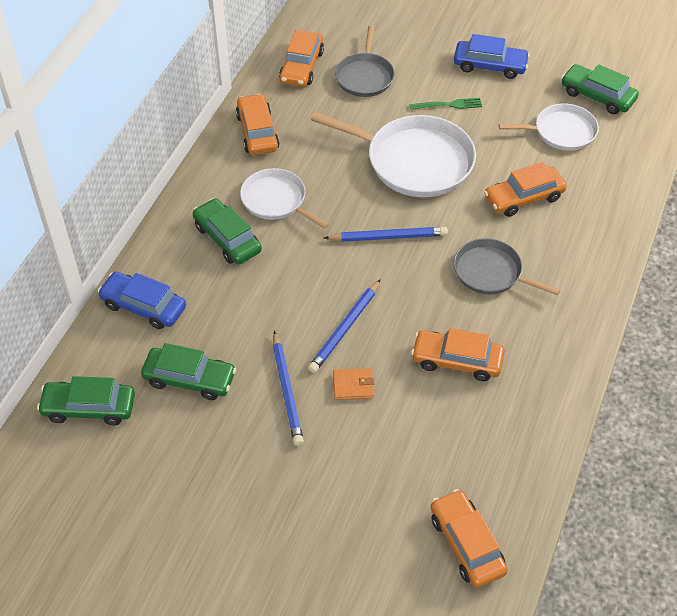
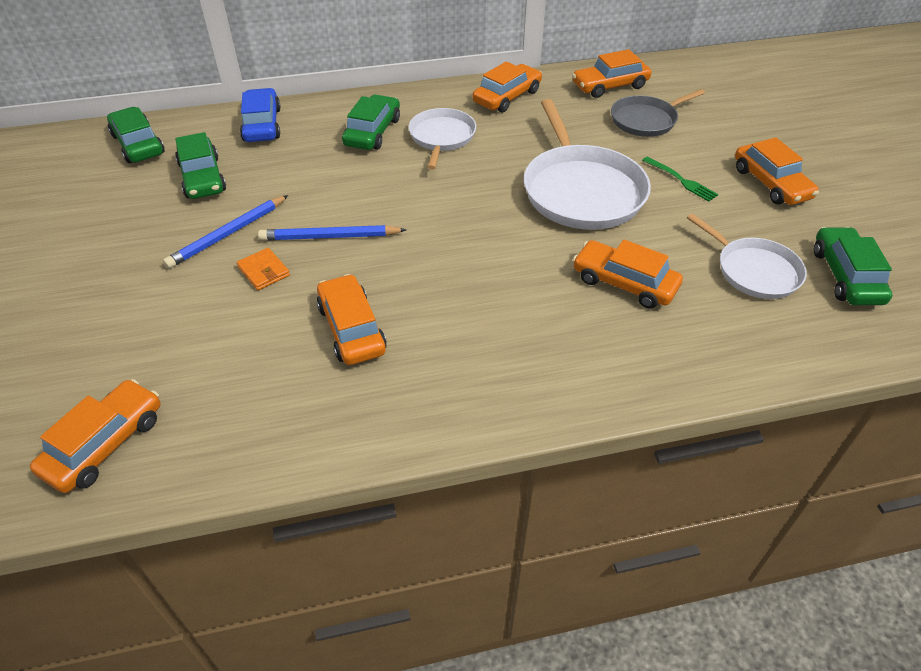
camera: 55 degrees right, 5 degrees down
(388, 237) = (468, 215): blue pencil -> none
(490, 65) = (771, 183): blue car -> orange car
(491, 272) = (494, 303): grey pan -> none

